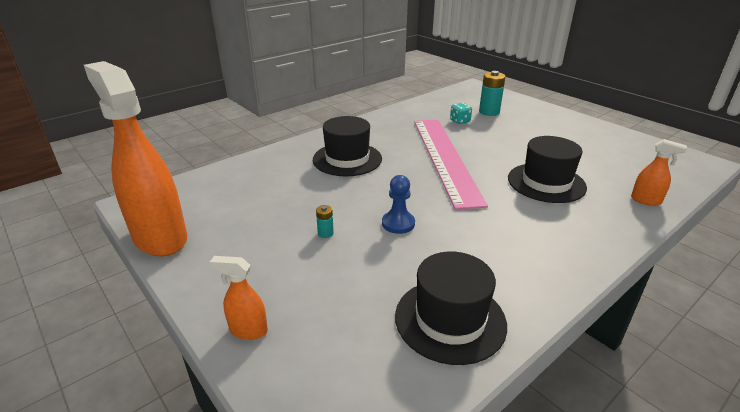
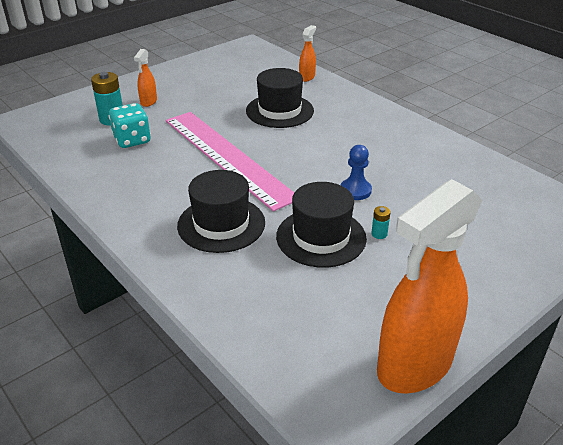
camera: 90 degrees left, 5 degrees up
(248, 330) = (522, 269): orange spray bottle -> orange spray bottle (148, 102)
(445, 158) = (227, 157): pink ruler -> pink ruler turned 60 degrees clockwise
(450, 319) = (470, 172): black hat -> black hat (321, 237)
(460, 121) = (132, 140): turquoise dice -> turquoise dice, size x1.62

